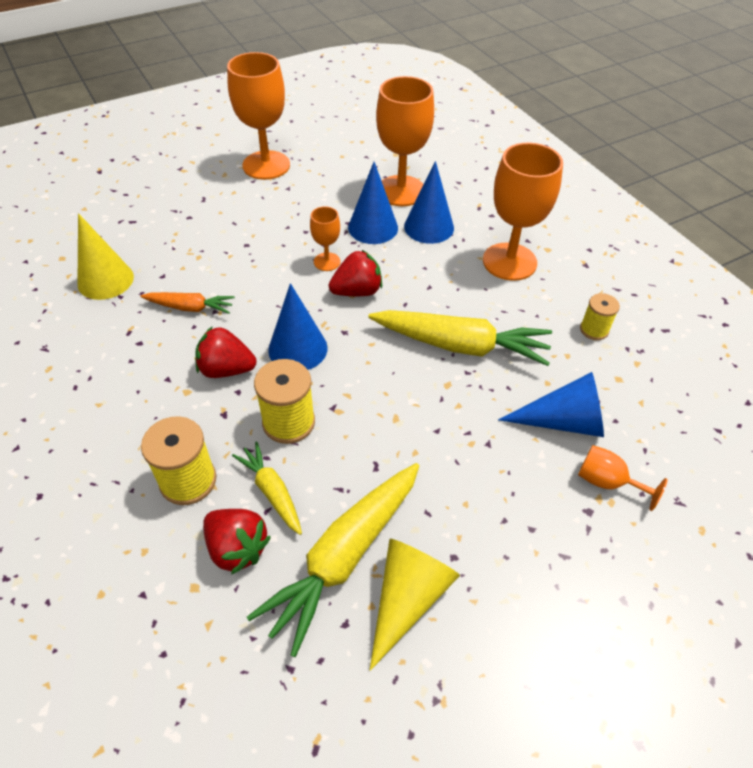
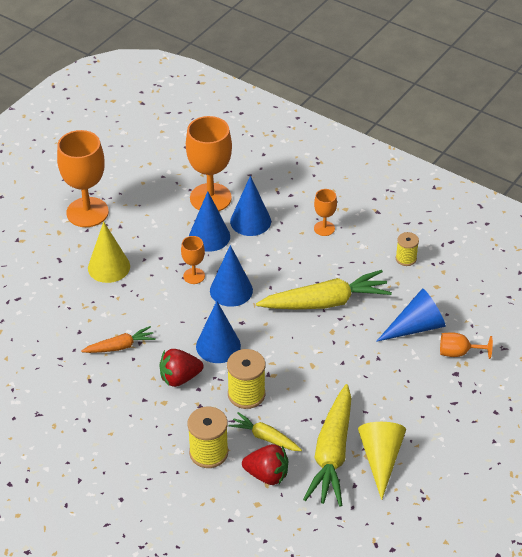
camera: 25 degrees left, 5 degrees down
(105, 280) = (39, 351): yellow cone -> yellow cone (109, 267)
(357, 291) = (231, 290): red strawberry -> blue cone
(509, 262) = (324, 228): orange goblet -> orange goblet, size x0.49

